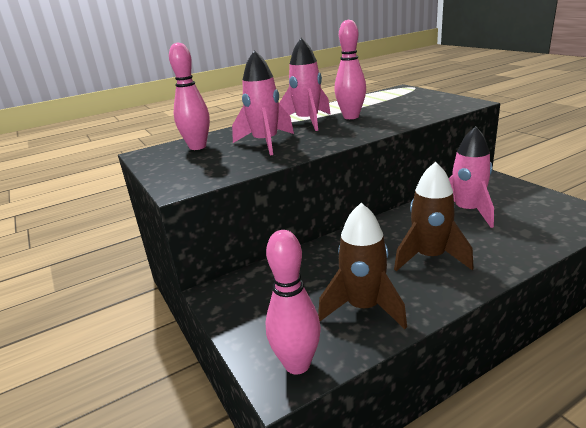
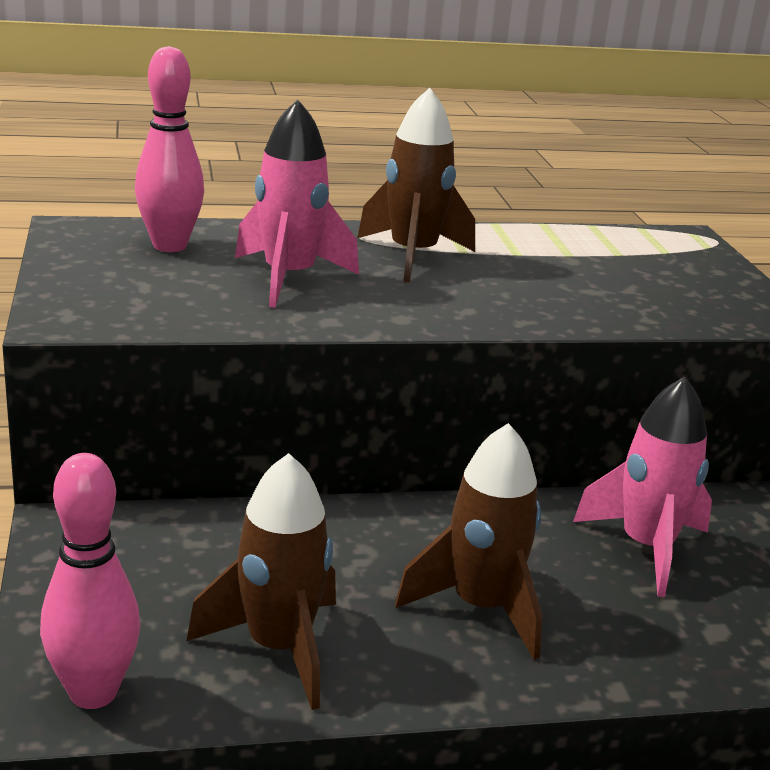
camera: 15 degrees right, 0 degrees up
(307, 122) = (413, 256): pink rocket -> brown rocket
(351, 117) = (504, 272): pink bowling pin -> none

